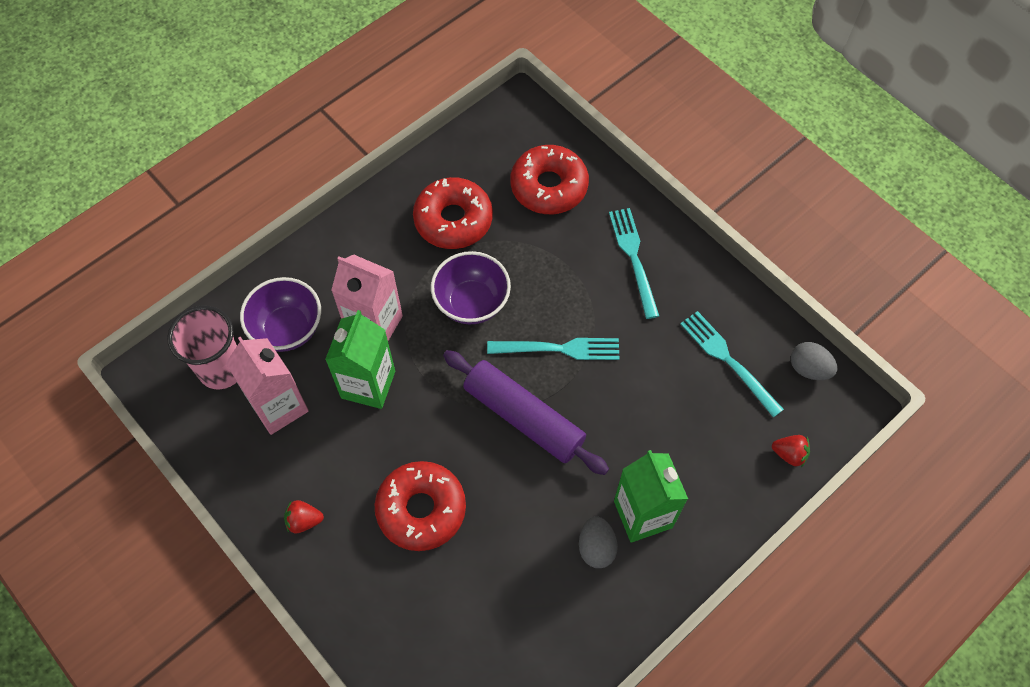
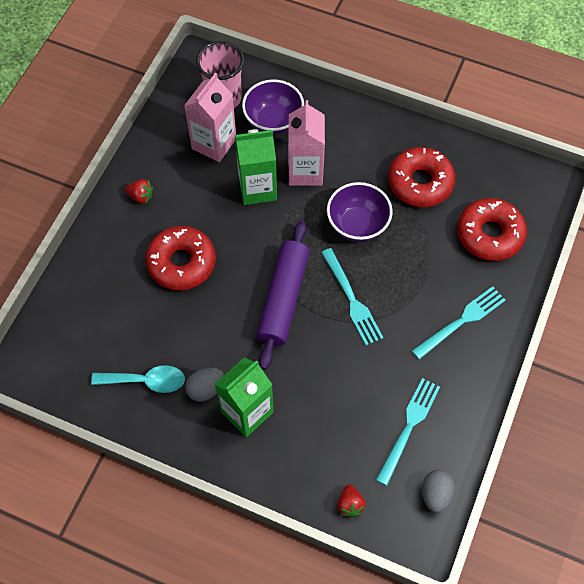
camera: 65 degrees right, 0 degrees up
(304, 521) = (141, 196): red strawberry -> red strawberry turned 135 degrees clockwise
(556, 611) = (146, 381): none -> turquoise spoon

